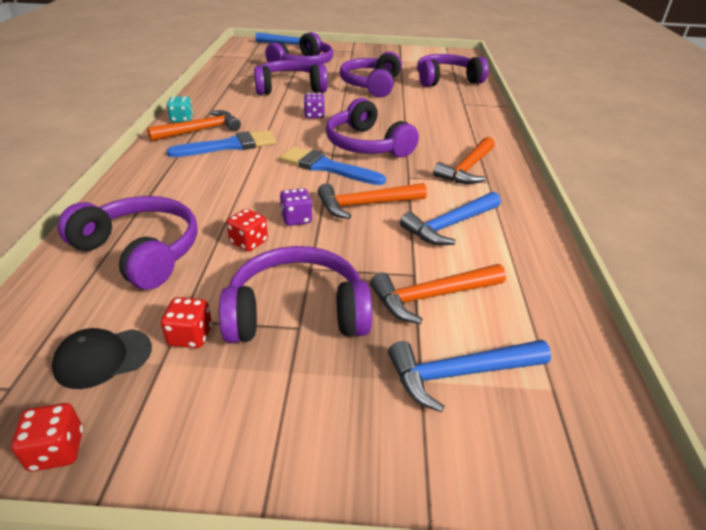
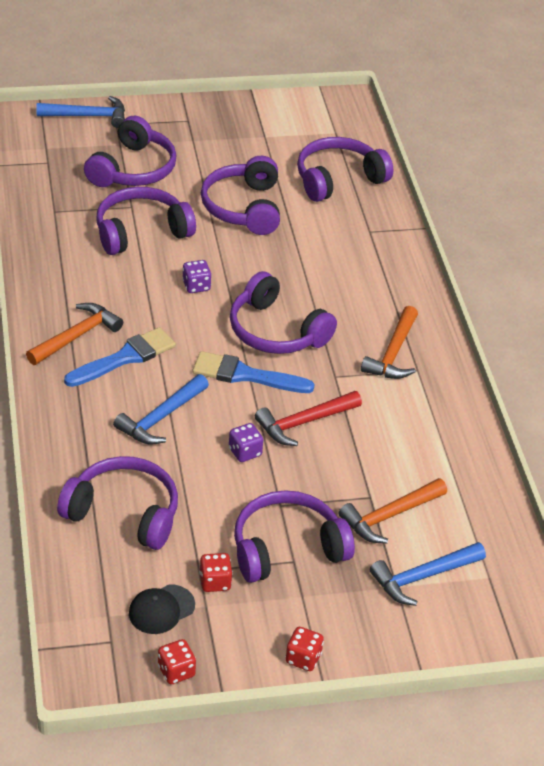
camera: 15 degrees left, 5 degrees up
(182, 119) = (42, 320): turquoise dice -> none
(249, 242) = (214, 487): red dice -> red dice (303, 658)
(366, 204) = (304, 422): orange hammer -> red hammer
(450, 225) = (390, 436): blue hammer -> blue hammer (161, 418)

